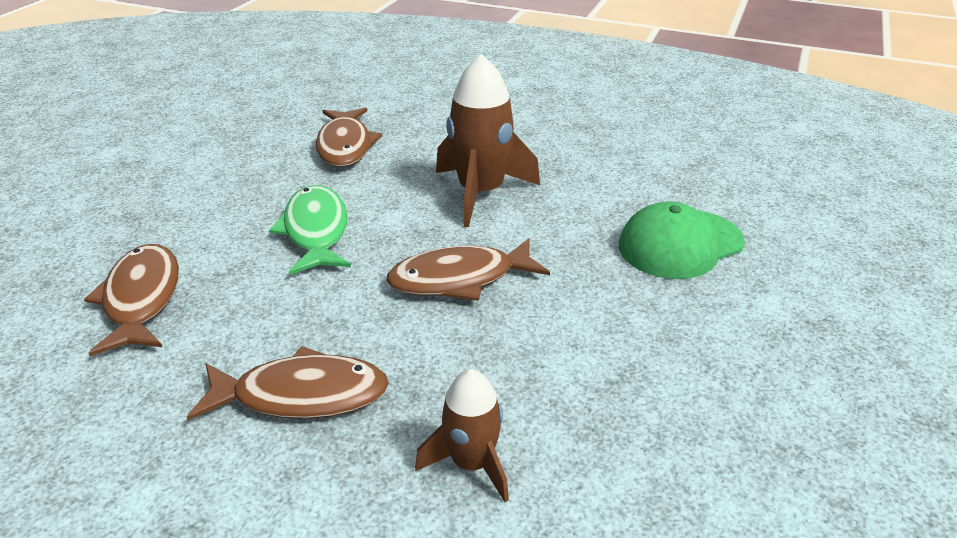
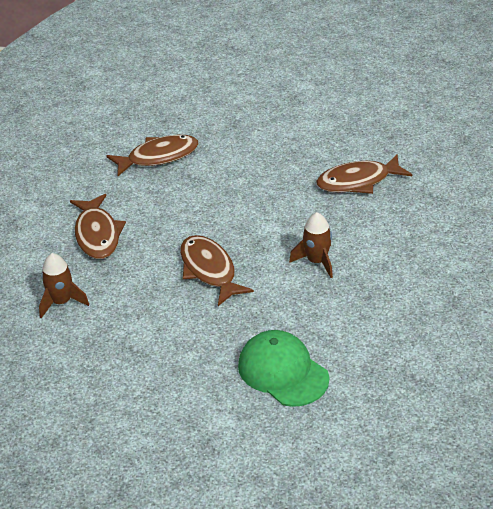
camera: 80 degrees right, 5 degrees up
(316, 231) = (242, 198): green fish -> none
(481, 193) = (317, 261): brown rocket -> brown rocket, size x0.59

